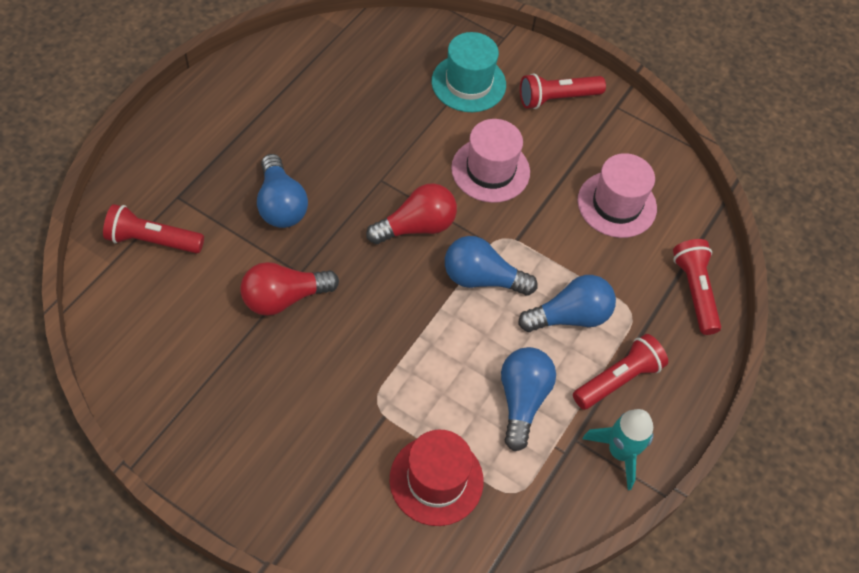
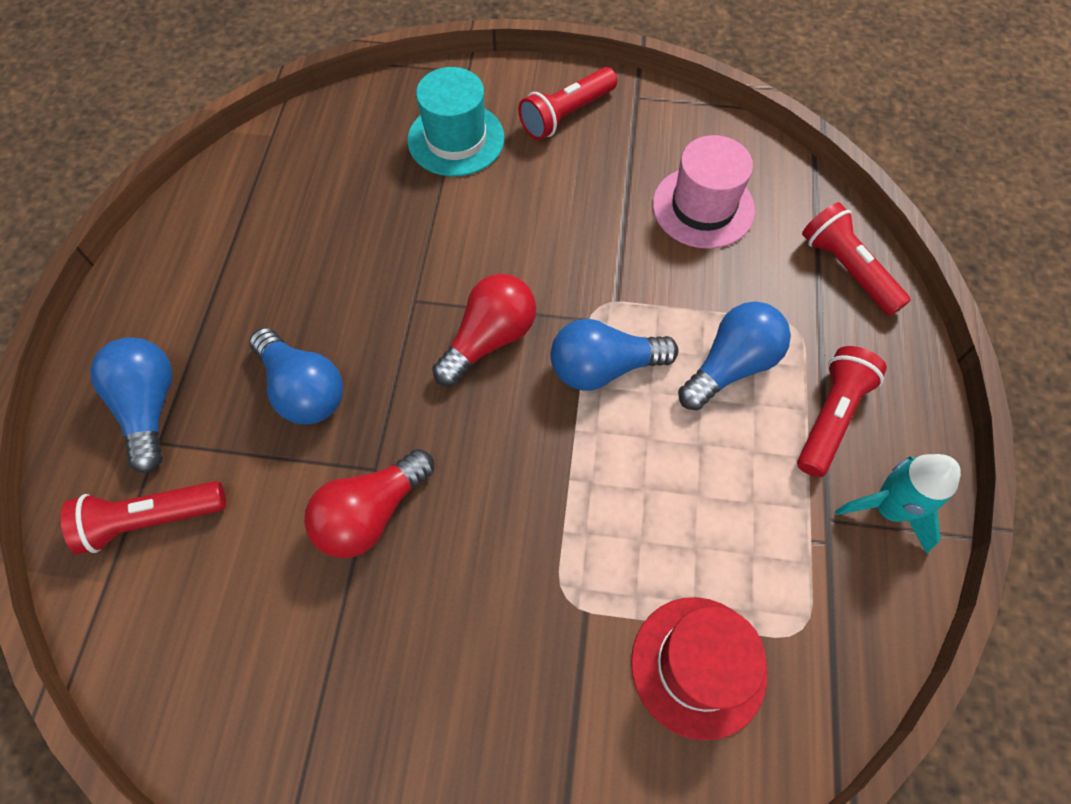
camera: 20 degrees left, 5 degrees up
(490, 170) = (538, 230): pink hat -> none
(522, 400) = (738, 500): blue light bulb -> blue light bulb (149, 407)

